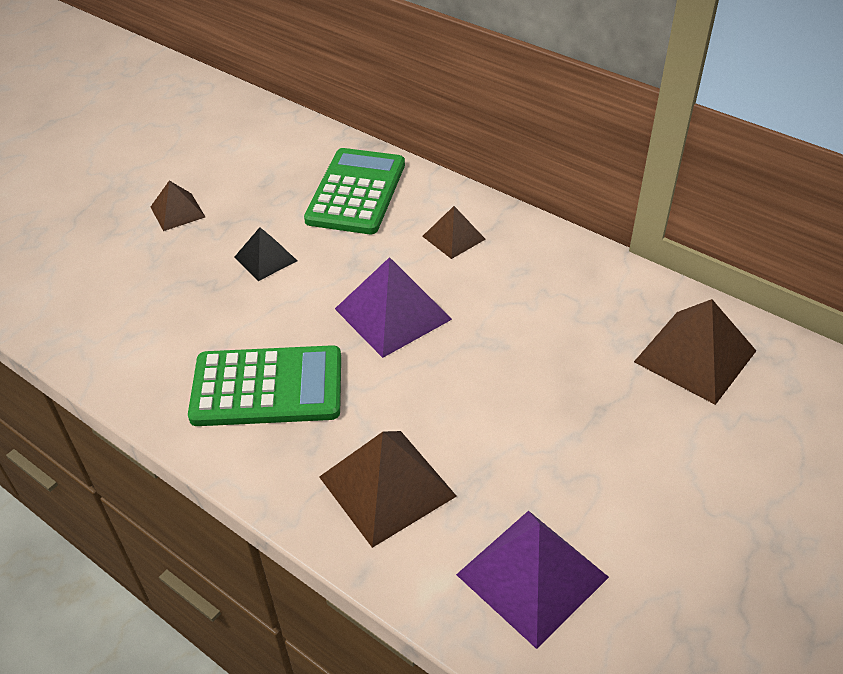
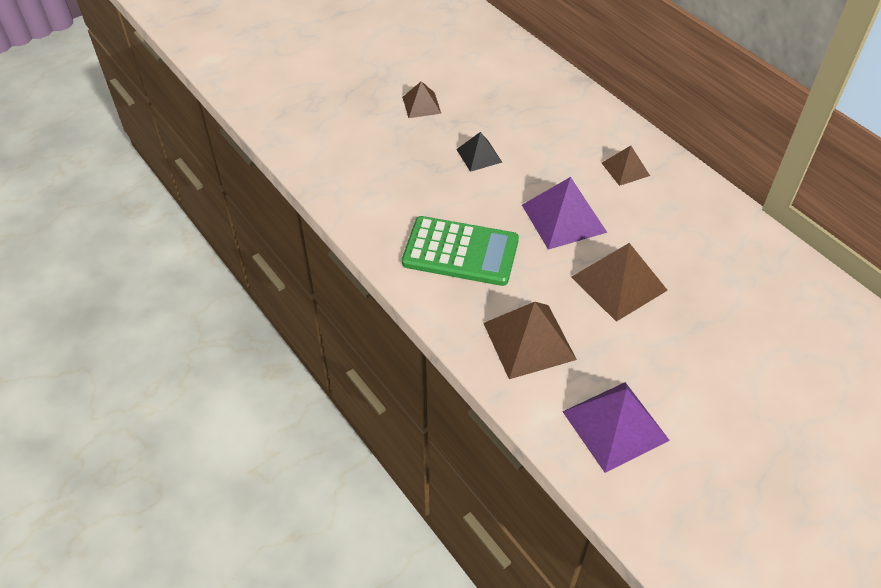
camera: 15 degrees right, 5 degrees up
(356, 192) = (559, 117): green calculator -> none
(695, 356) = (787, 302): brown pyramid -> brown pyramid (618, 283)

